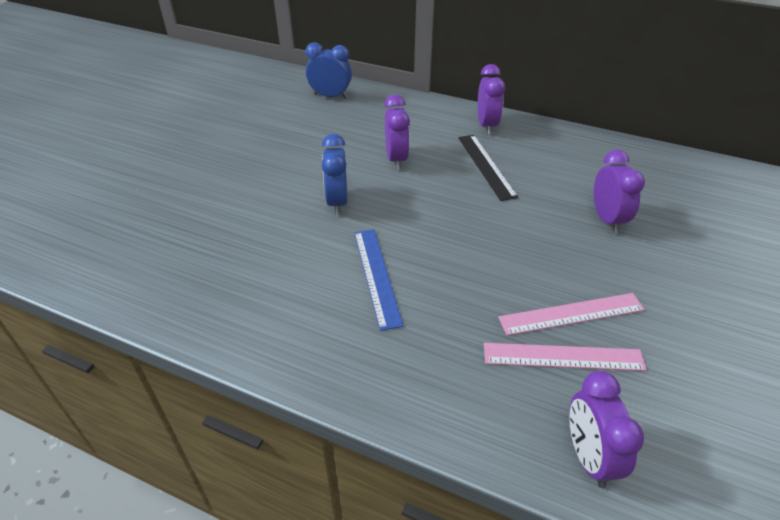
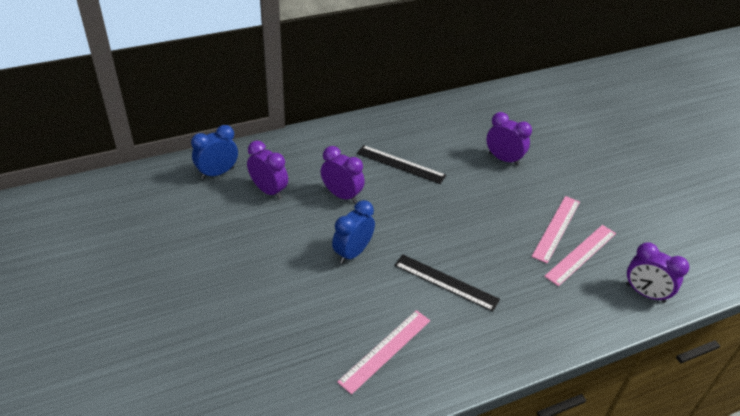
camera: 50 degrees left, 0 degrees up
(244, 286) = (385, 350): none -> pink ruler
(337, 202) = (352, 253): blue clock -> blue clock turned 90 degrees clockwise
(377, 276) = (446, 282): blue ruler -> black ruler
(486, 125) = (360, 132): purple clock -> purple clock (269, 191)

